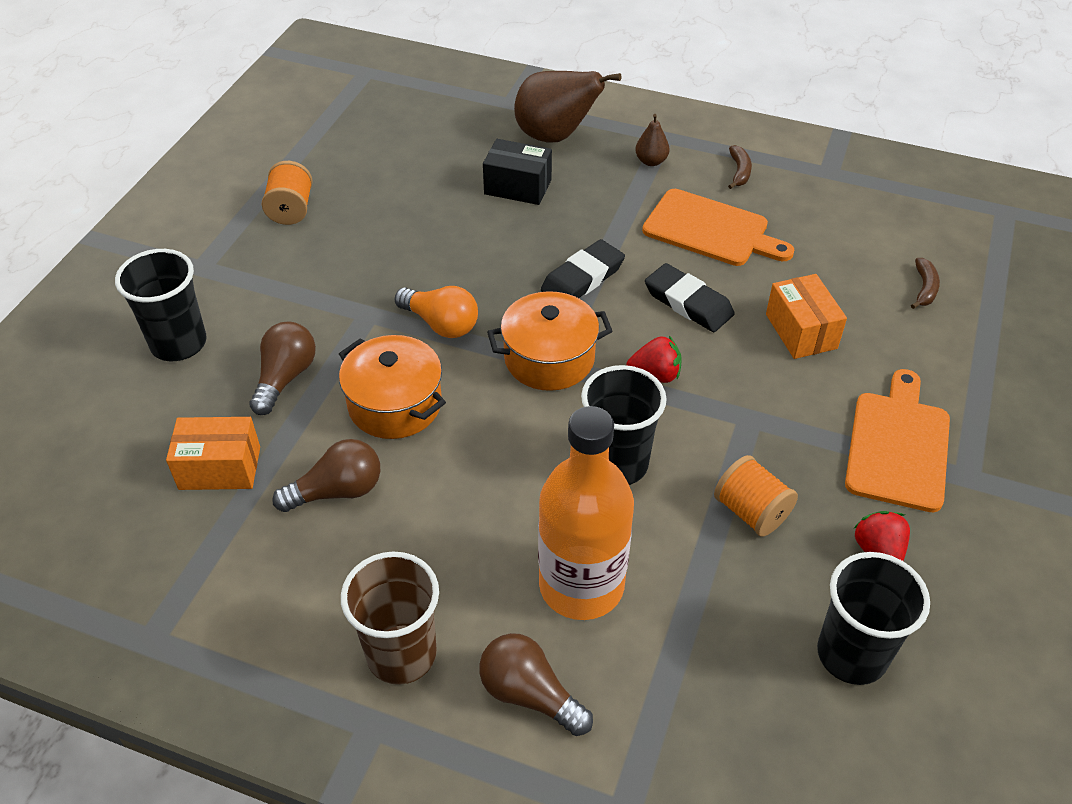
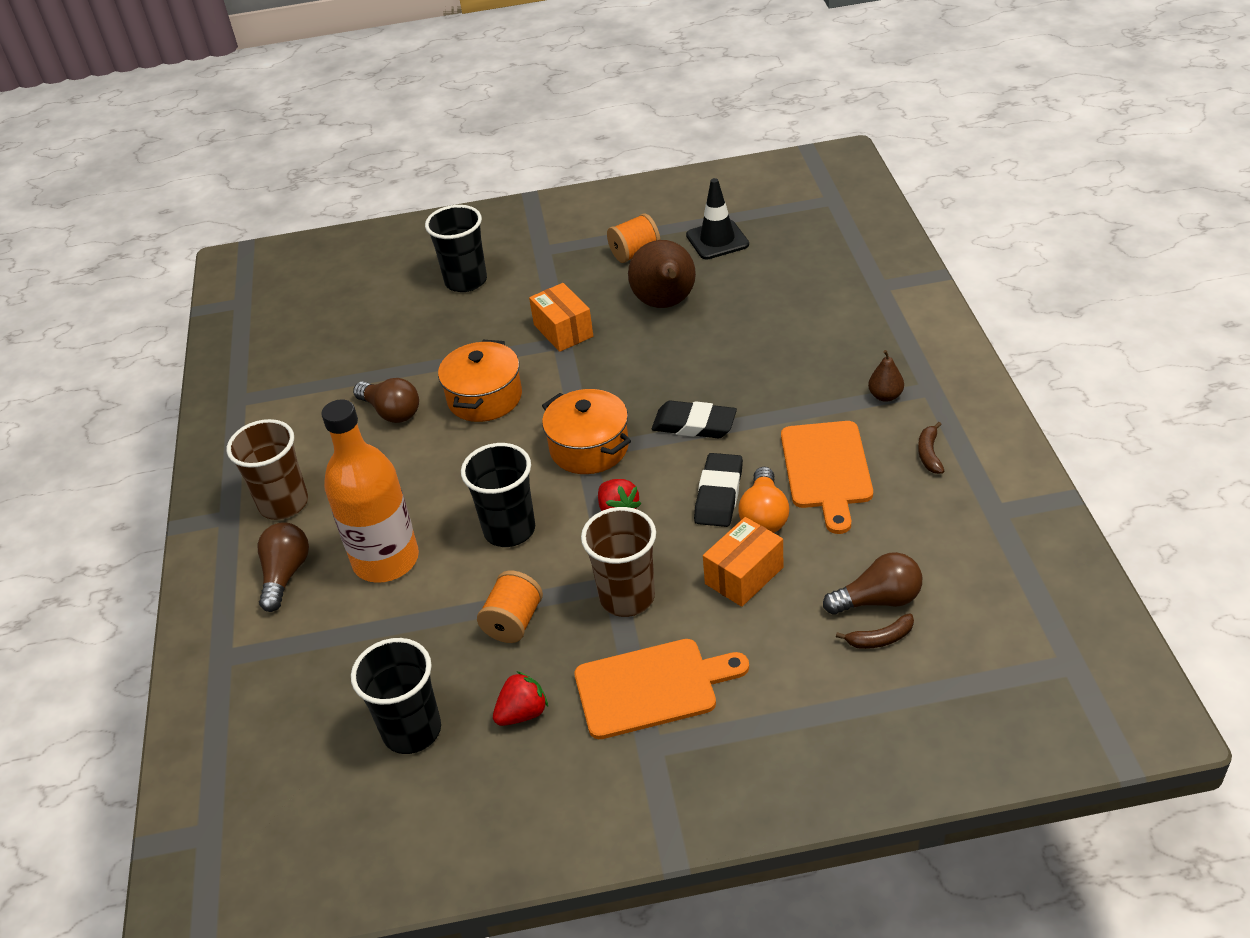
camera: 65 degrees right, 5 degrees down
(220, 468) = (376, 355): orange box -> orange box (563, 331)
(285, 378) = (471, 339): brown light bulb -> brown light bulb (878, 600)
(338, 154) = (717, 240): none -> black traffic cone
(441, 324) = (580, 379): orange light bulb -> orange light bulb (764, 515)
(518, 187) = (771, 341): black box -> none
(555, 136) = (859, 329): brown pear -> brown pear (665, 304)
(739, 172) = (929, 454): brown banana -> brown banana turned 120 degrees clockwise
(775, 416) = (627, 597): none -> brown cup

